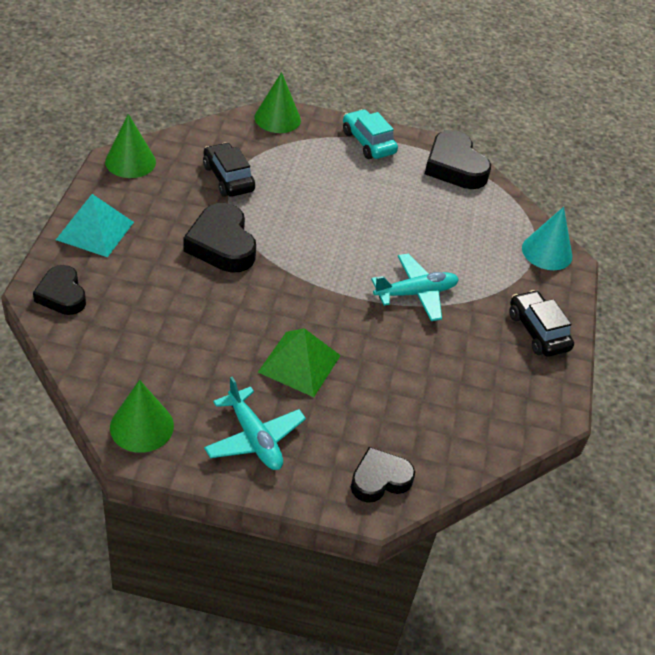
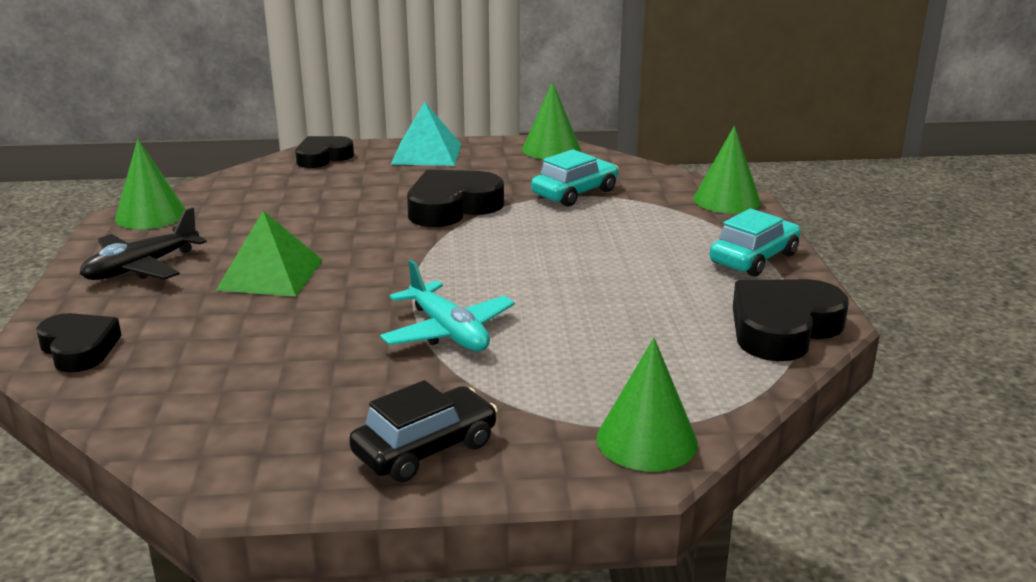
camera: 80 degrees right, 20 degrees down
(228, 178) = (574, 193): black car -> turquoise car
(254, 438) = (142, 267): turquoise plane -> black plane
(547, 252) = (646, 440): turquoise cone -> green cone

